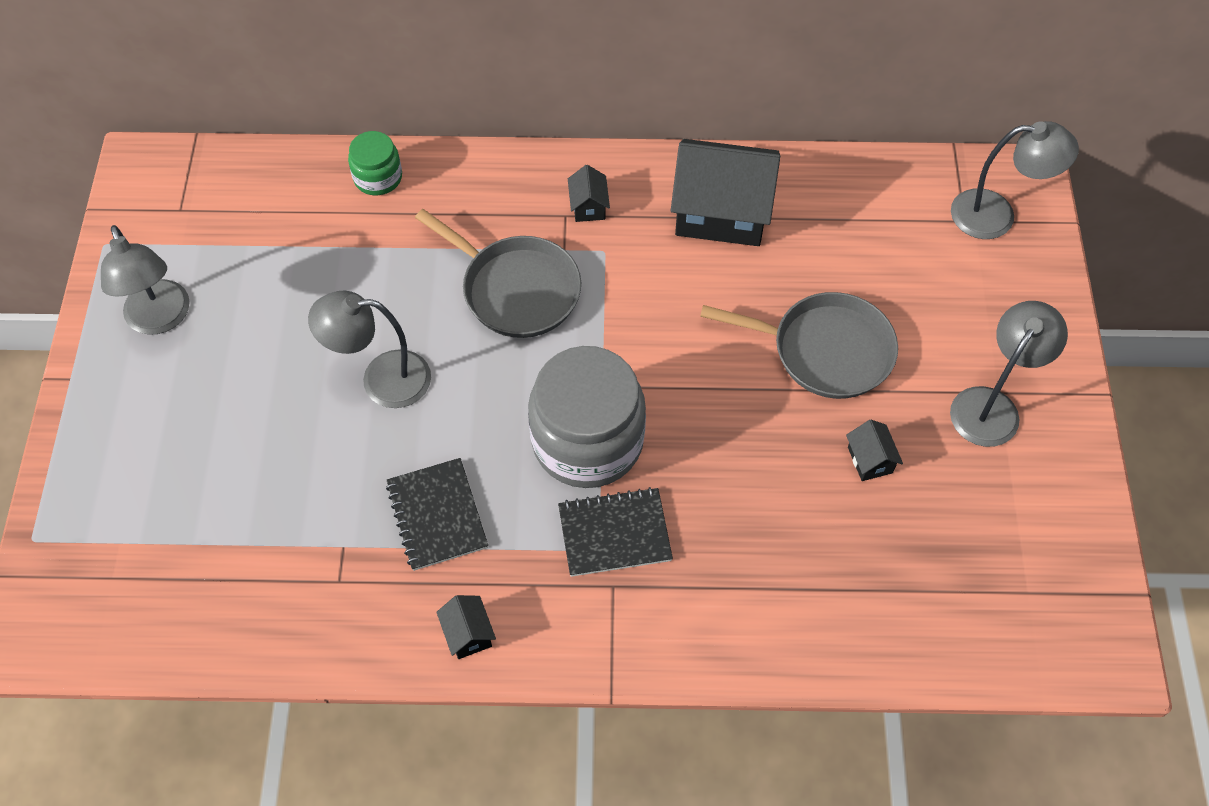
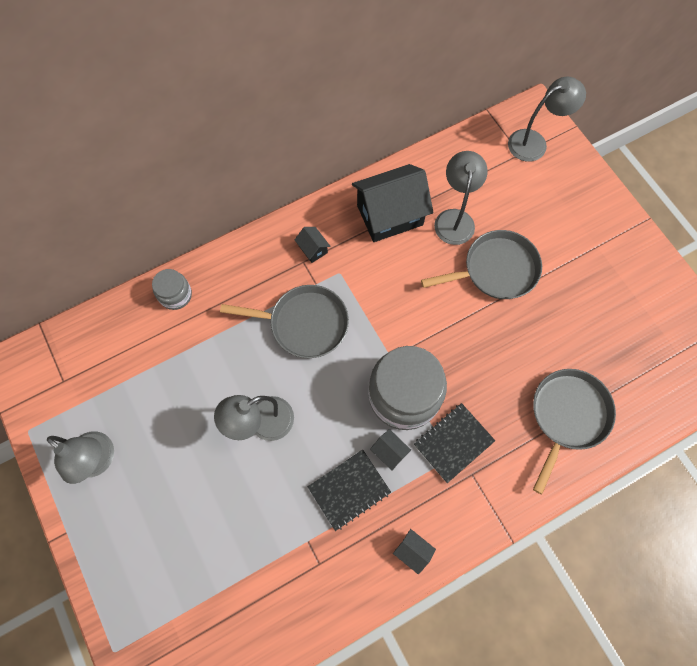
camera: 30 degrees left, 10 degrees up
(378, 177) = (175, 295): green jar -> grey jar
(437, 515) = (349, 490): black notebook -> black notebook turned 75 degrees counterclockwise
(800, 585) = (567, 416): none -> grey pan
(870, 460) = (558, 322): black house -> black house (389, 452)
(991, 405) = (598, 256): grey lamp -> grey lamp (454, 218)

